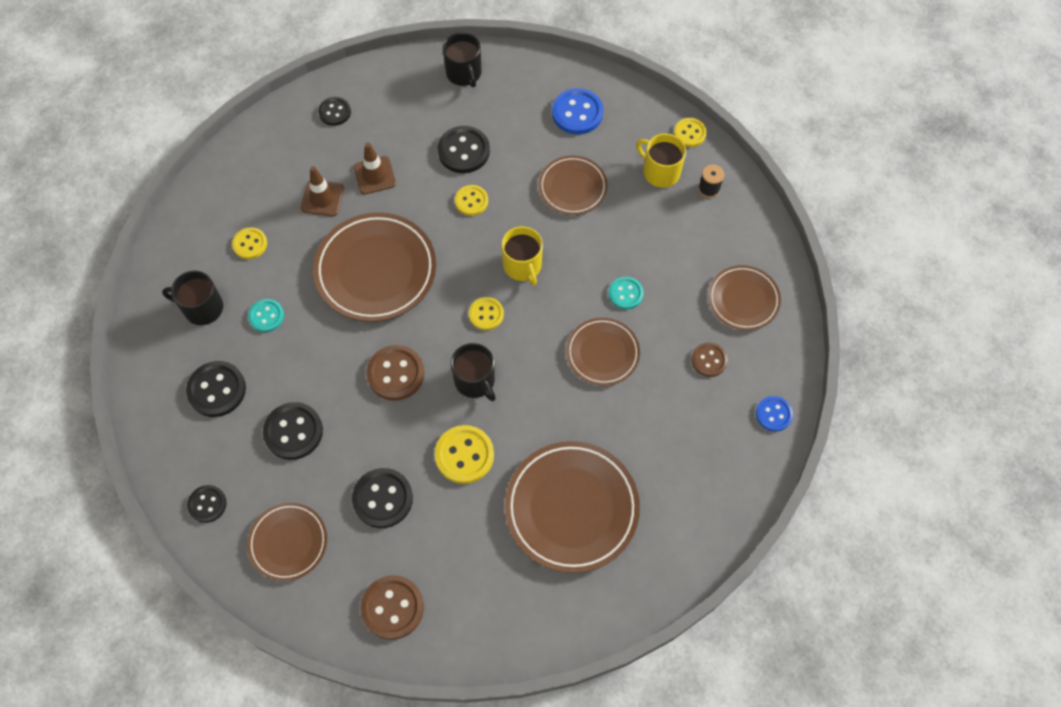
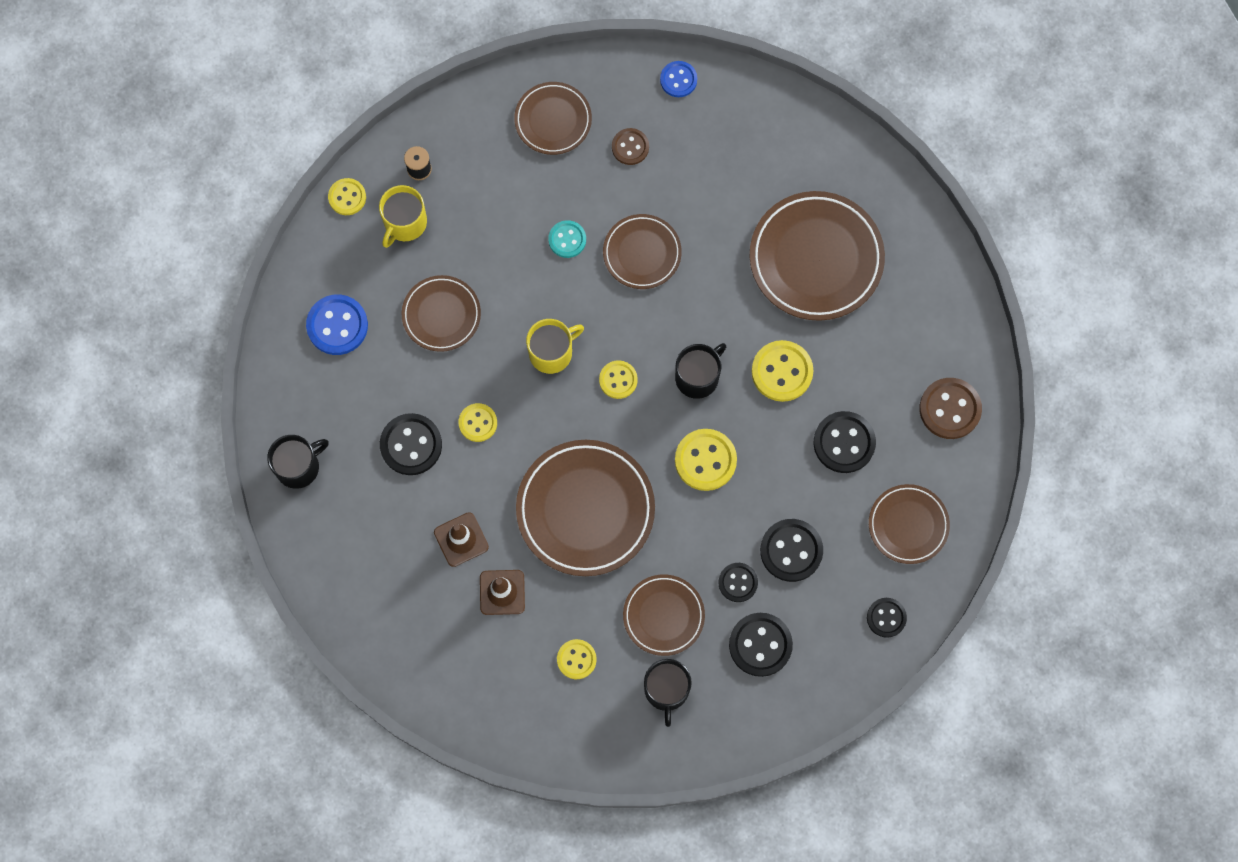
camera: 100 degrees left, 10 degrees up
(266, 316) = (663, 616): turquoise button -> brown plate
(335, 112) = (379, 608): black button -> black button (738, 582)
(395, 374) = (705, 460): brown button -> yellow button

